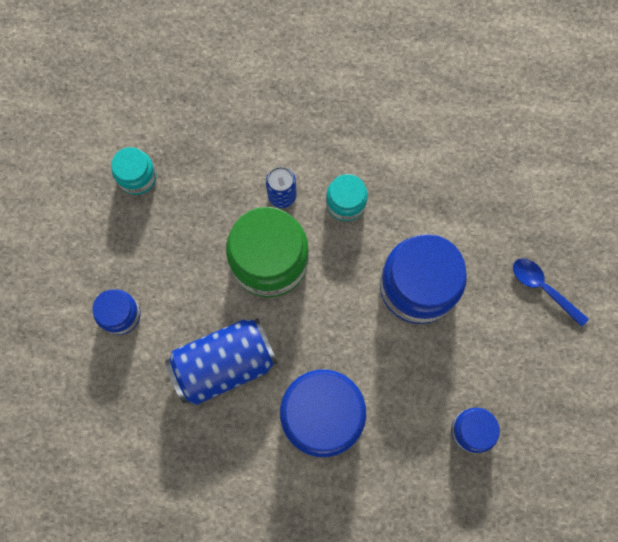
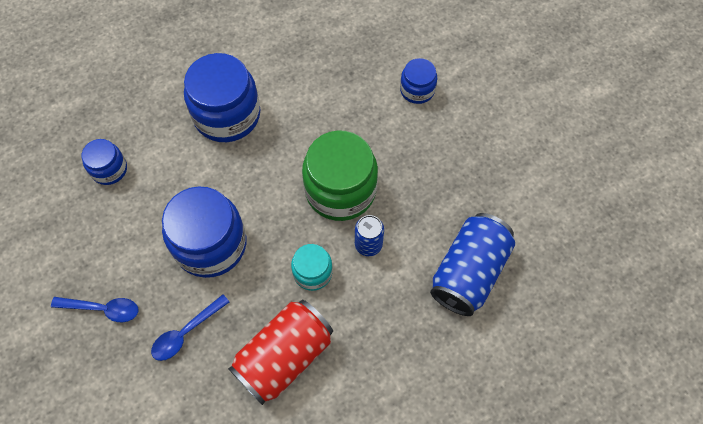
camera: 145 degrees right, 10 degrees down
(137, 177) = (490, 185): turquoise jar -> none
(224, 364) = (319, 104): blue can -> blue can (469, 272)
(413, 151) = (284, 357): none -> red can
(482, 222) = (186, 332): none -> blue spoon

